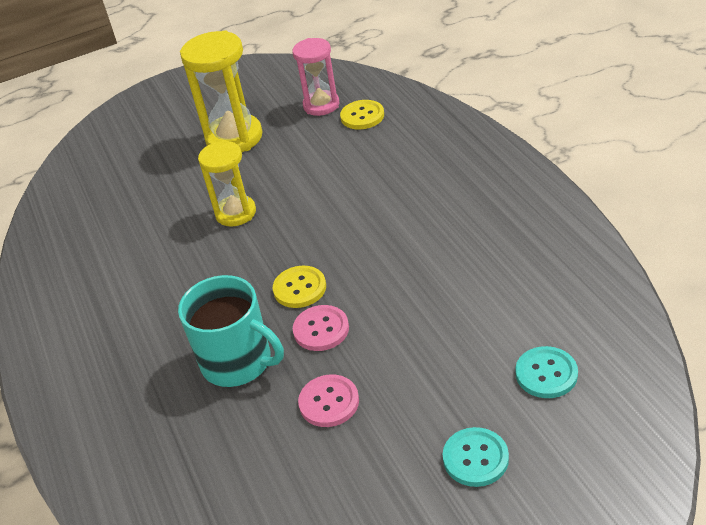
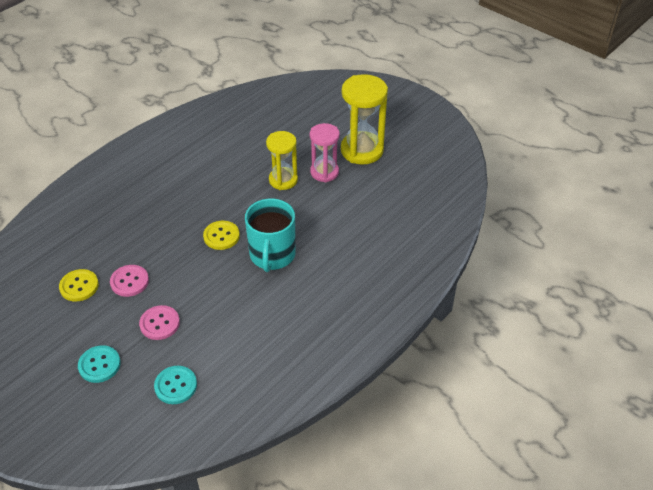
camera: 60 degrees right, 5 degrees up
(238, 362) = (152, 229): turquoise mug -> turquoise mug (272, 255)
(321, 105) = (419, 183): pink hourglass -> pink hourglass (324, 172)
(321, 329) = (188, 258): pink button -> pink button (159, 323)
(362, 116) = (415, 210): yellow button -> yellow button (79, 286)

